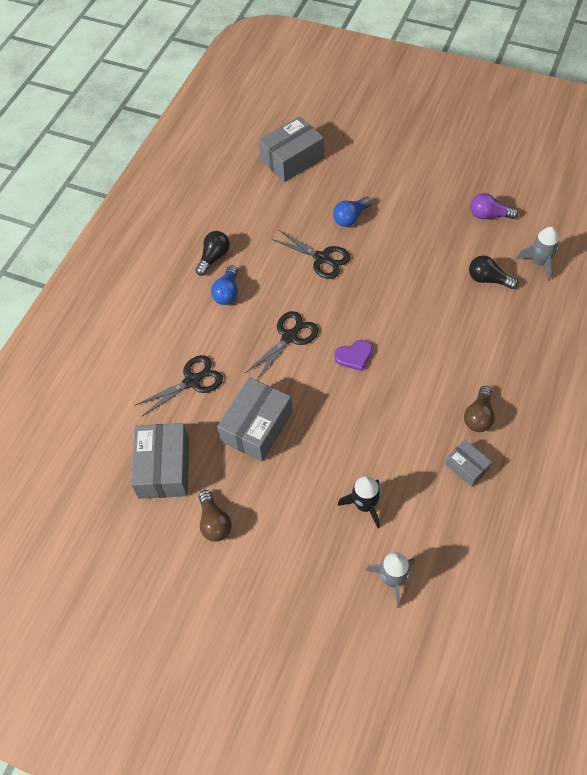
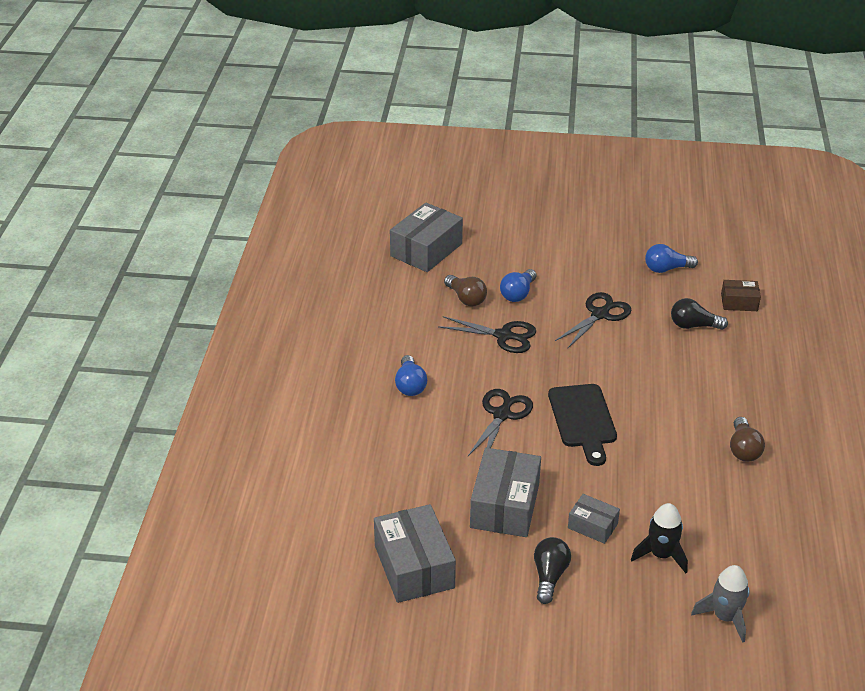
camera: 20 degrees left, 20 degrees down
(192, 381) = (408, 476): black scissors -> black scissors (600, 314)
(214, 257) = (378, 355): black light bulb -> black light bulb (549, 576)
(214, 522) = (499, 607): brown light bulb -> brown light bulb (466, 298)
(354, 356) = (583, 419): purple heart -> black cutting board
(467, 467) = (753, 497): grey box -> grey box (592, 526)
(489, 215) = (666, 269): purple light bulb -> blue light bulb
(539, 263) = (739, 302): grey rocket -> brown box

